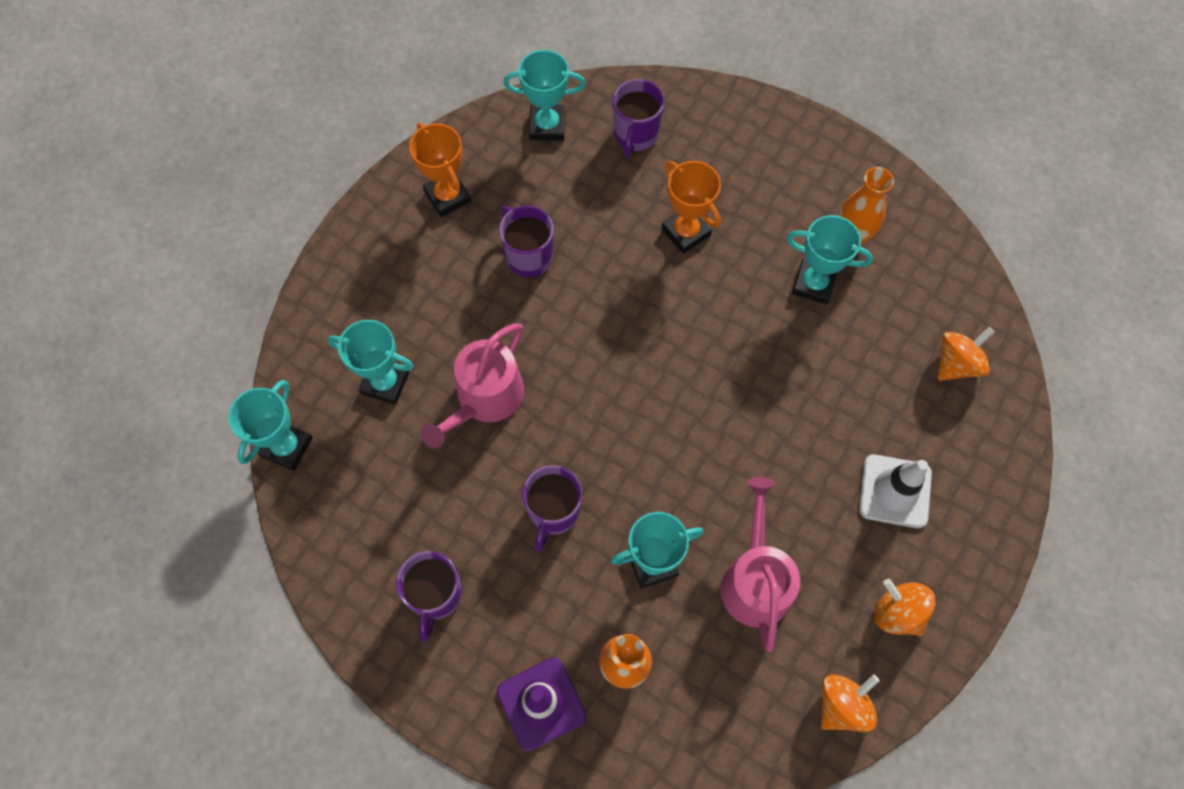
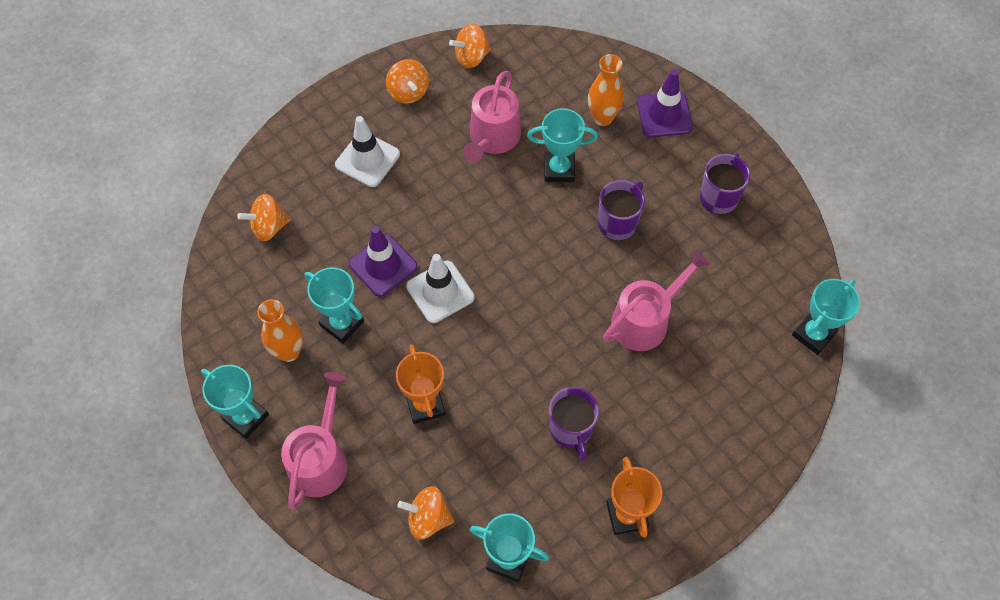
camera: 160 degrees left, 5 degrees down
(385, 383) = (723, 359): turquoise trophy -> turquoise trophy (245, 417)
(635, 135) = (428, 518): purple mug -> orange spinning top
(726, 354) = (440, 292): none -> white traffic cone
(761, 151) = (320, 459): none -> pink watering can
(804, 362) = (383, 265): none -> purple traffic cone

